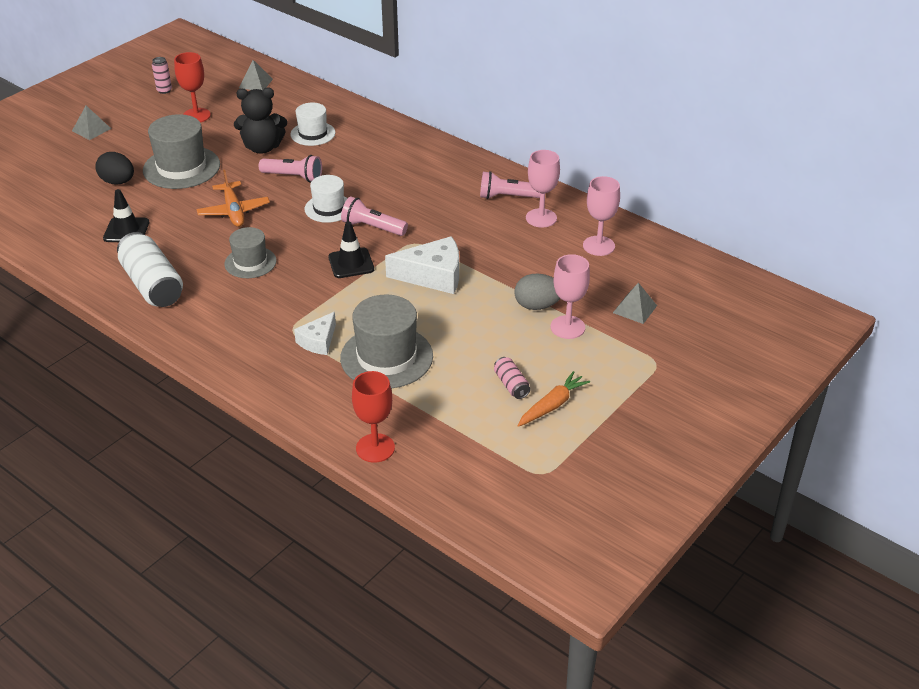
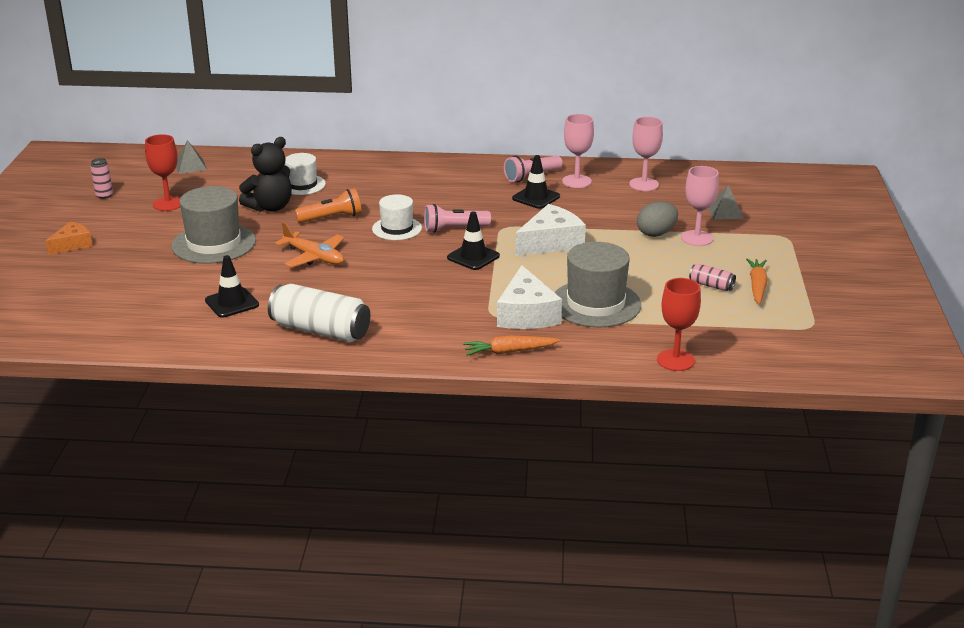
camera: 35 degrees left, 10 degrees down
(91, 129) = (72, 244): grey pyramid -> orange cheese
(118, 182) = (165, 273): black egg -> none
(250, 262) = (386, 285): grey hat -> none
(258, 372) = (509, 351): none -> orange carrot
(293, 177) = (331, 218): pink flashlight -> orange flashlight
(318, 341) = (526, 314): white cheese -> white cheese, size x1.66
(482, 222) = (536, 197): none -> black traffic cone

